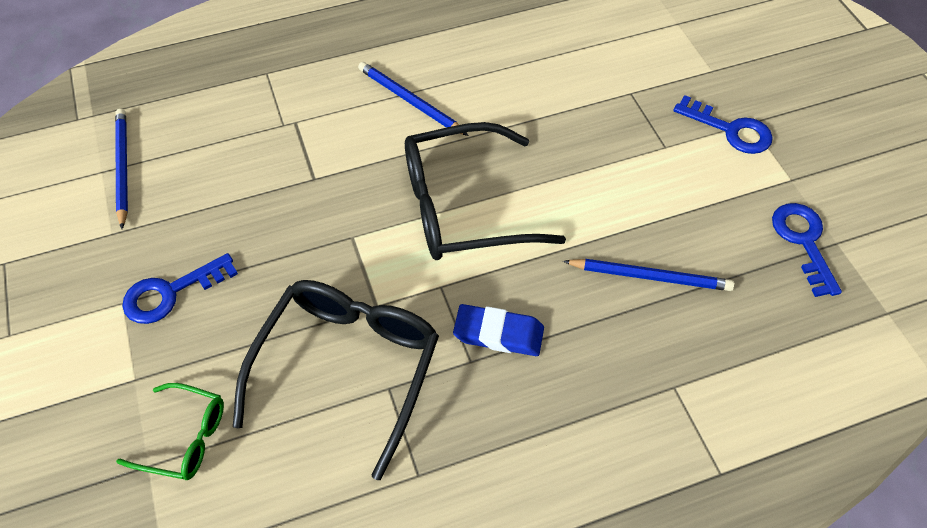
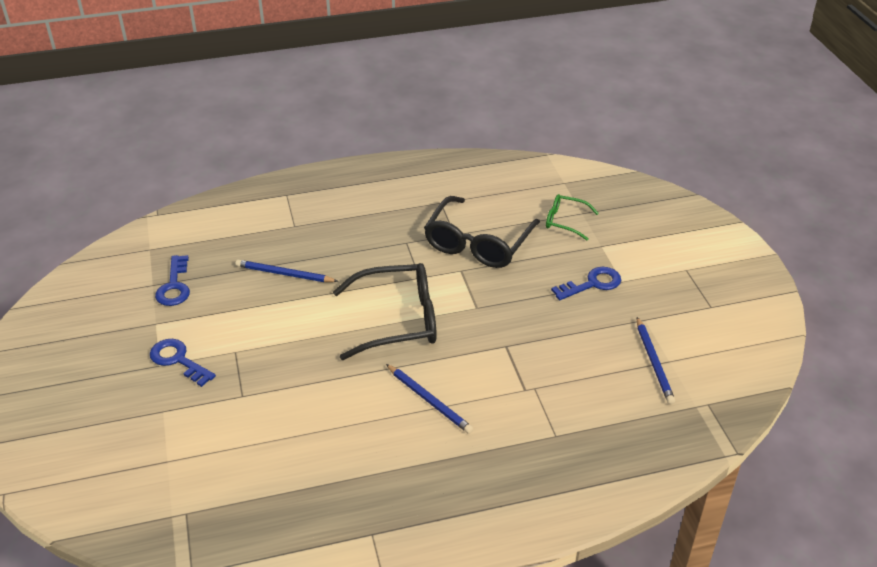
camera: 175 degrees left, 15 degrees down
(498, 333) = (387, 253): blue eraser -> none

